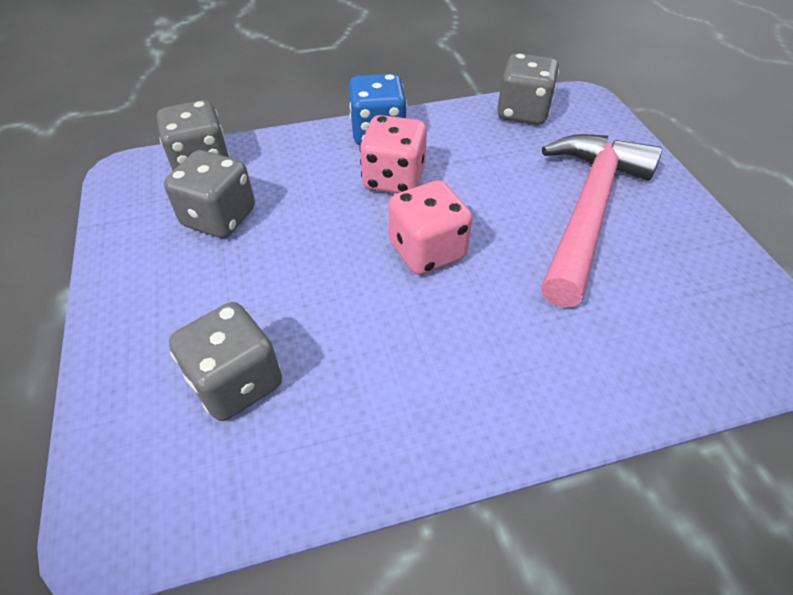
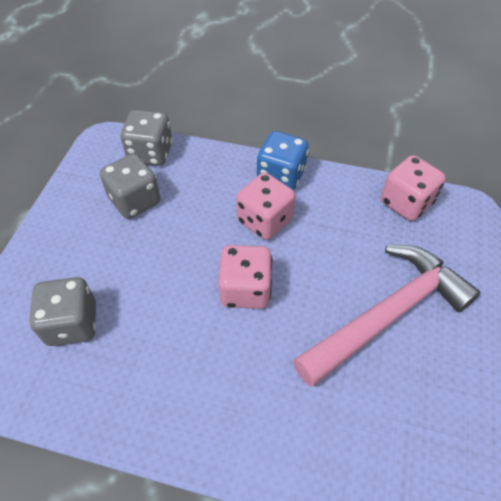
camera: 30 degrees right, 5 degrees up
(522, 112) = (406, 203): grey dice -> pink dice

